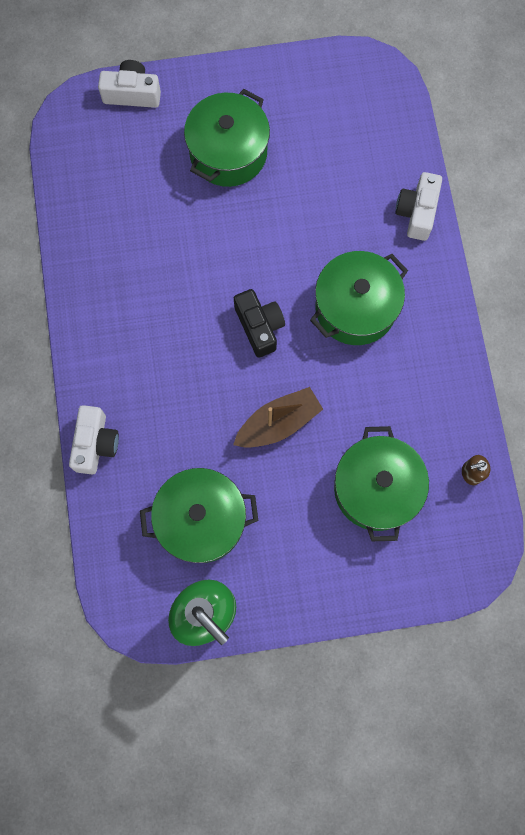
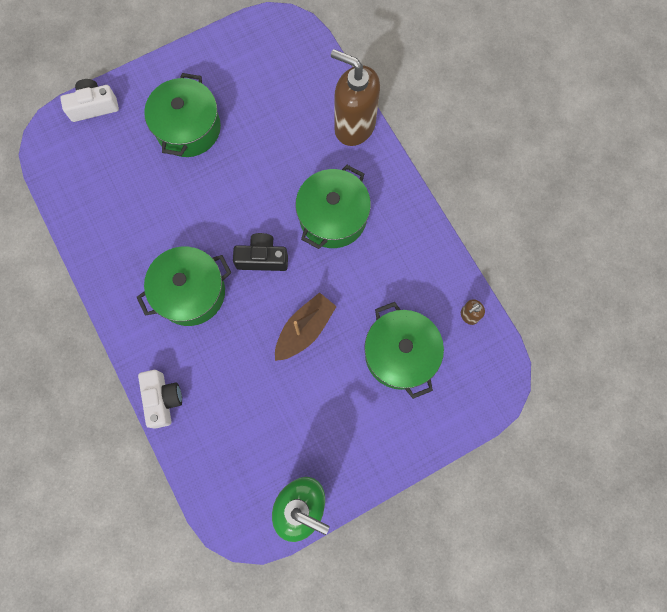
camera: 20 degrees left, 0 degrees up
(201, 520) = (271, 430): green pot -> green pot (191, 292)
(259, 326) = (262, 258): black camera -> black camera turned 45 degrees counterclockwise
(417, 212) = (354, 126): white camera -> brown soap dispenser

